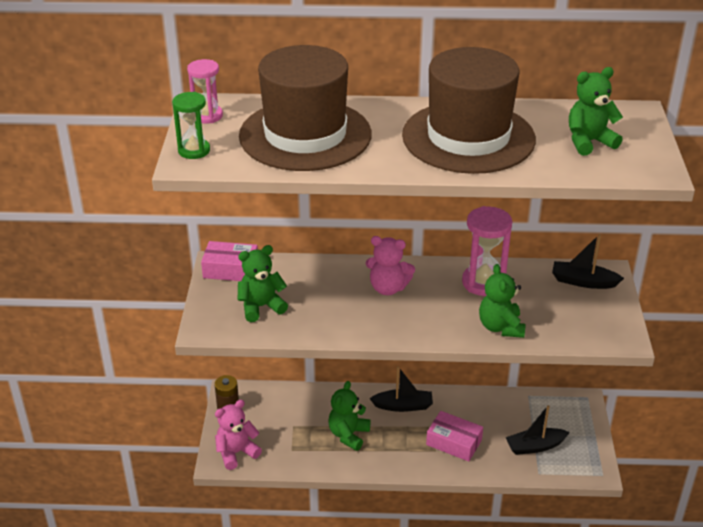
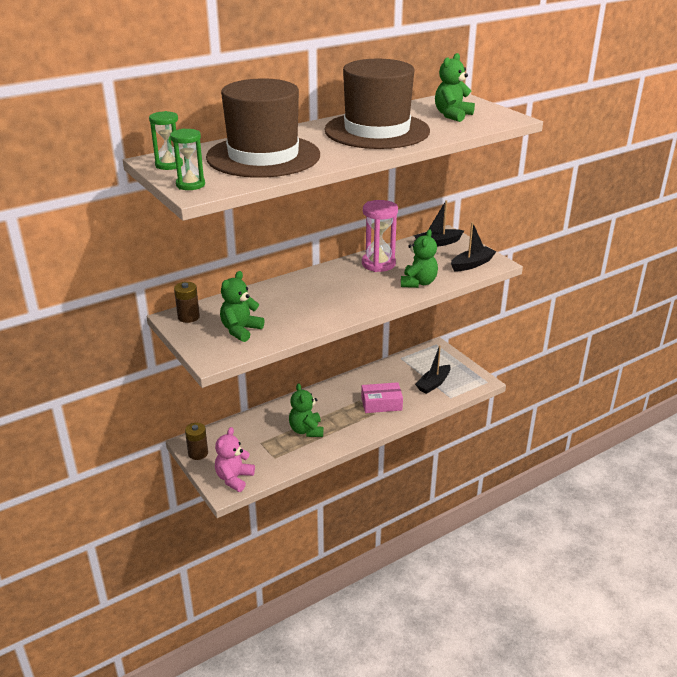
camera: 35 degrees left, 5 degrees down
(207, 116) = (169, 165): pink hourglass -> green hourglass
(231, 269) = (188, 317): pink box -> brown battery
(388, 288) = (319, 288): pink teddy bear -> none
(403, 406) = (326, 397): black boat -> black boat (472, 264)
(500, 327) = (418, 283): green teddy bear -> green teddy bear turned 120 degrees counterclockwise

